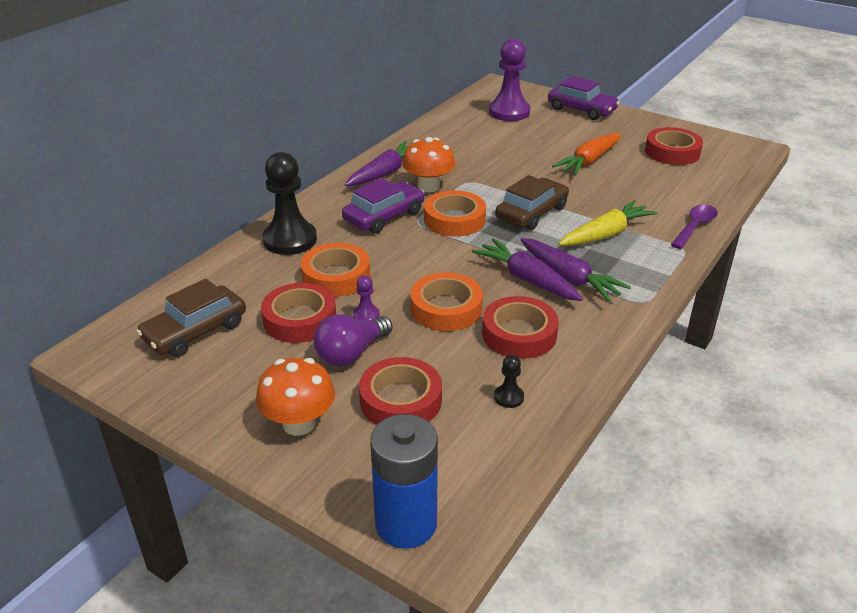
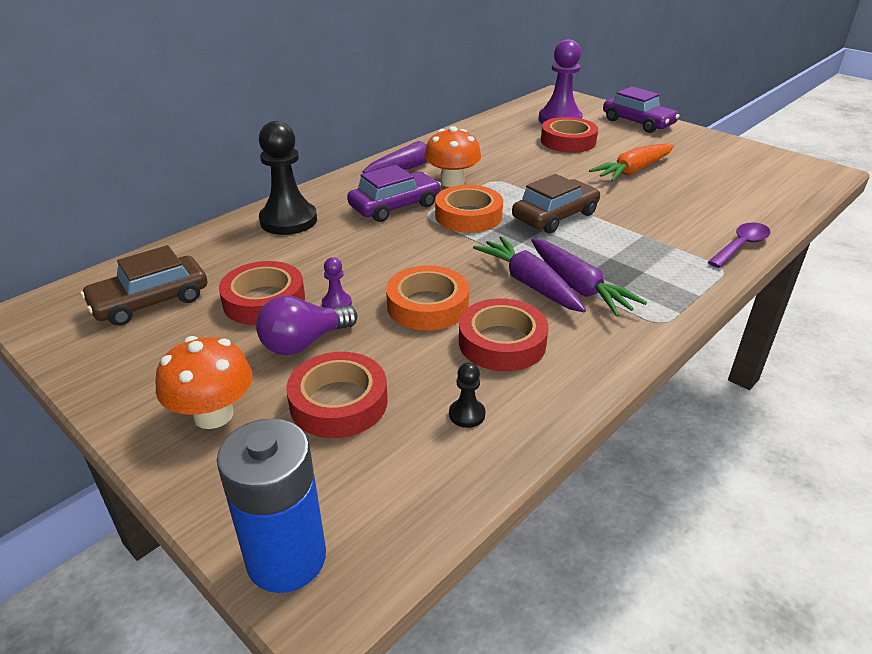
camera: 10 degrees right, 0 degrees up
(336, 276) = (321, 260): orange tape -> none
(605, 234) = (633, 245): yellow carrot -> none
(672, 152) = (729, 169): red tape -> red tape (568, 141)

